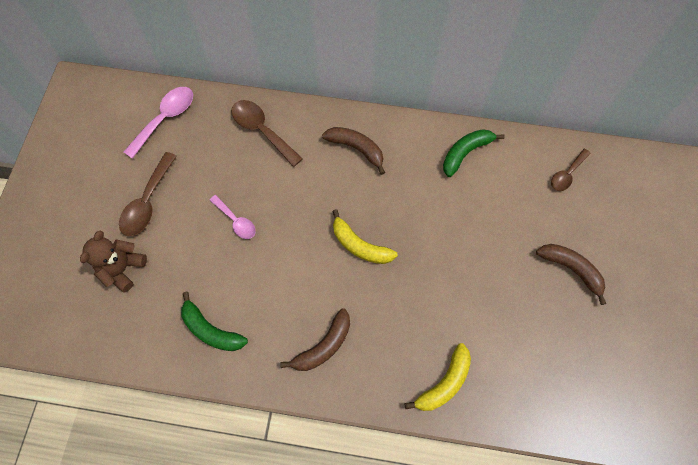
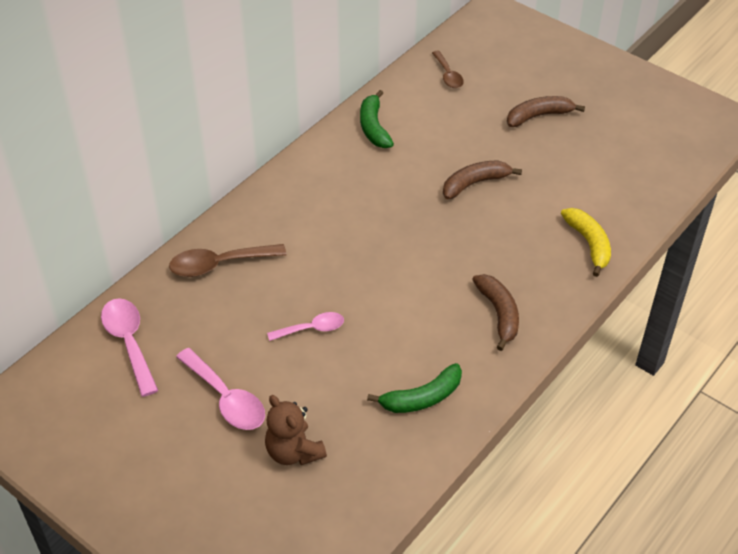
camera: 60 degrees left, 20 degrees down
(148, 202) = (226, 398): brown spoon -> pink spoon
(356, 149) = (305, 200): brown banana -> brown banana (475, 183)
(360, 245) = (413, 243): yellow banana -> none

